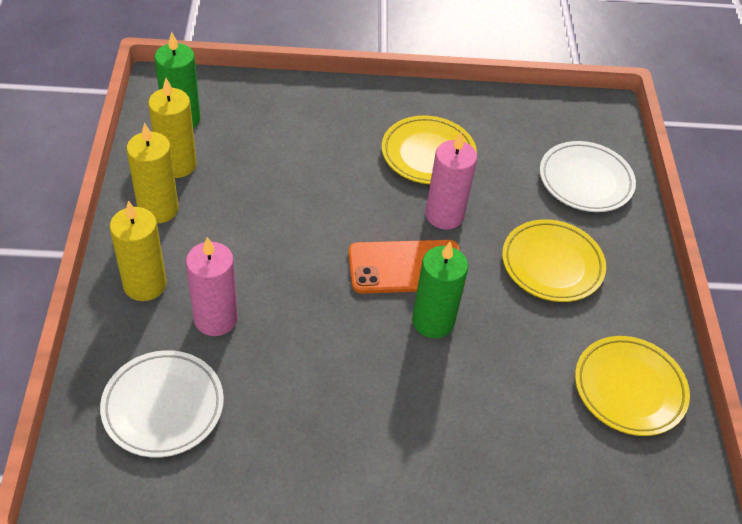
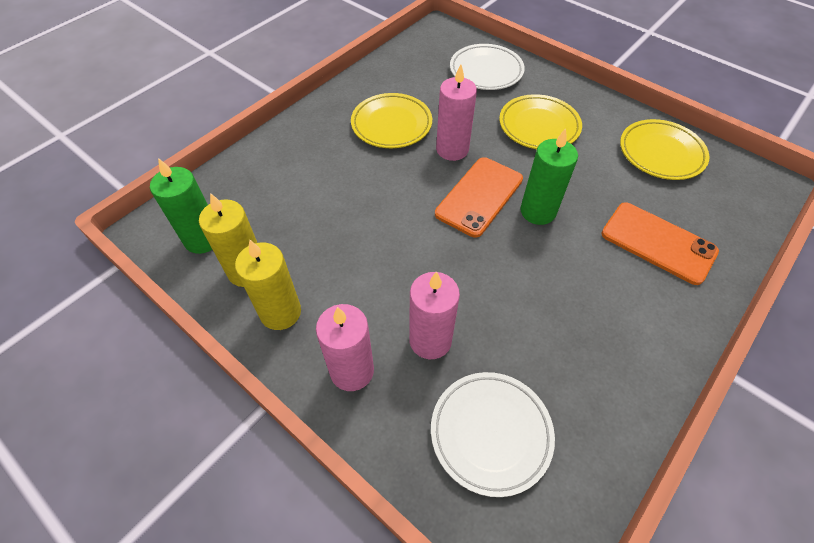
camera: 45 degrees left, 5 degrees up
(145, 284) = (352, 371): yellow candle -> pink candle
(491, 440) = (658, 243): none -> orange phone

